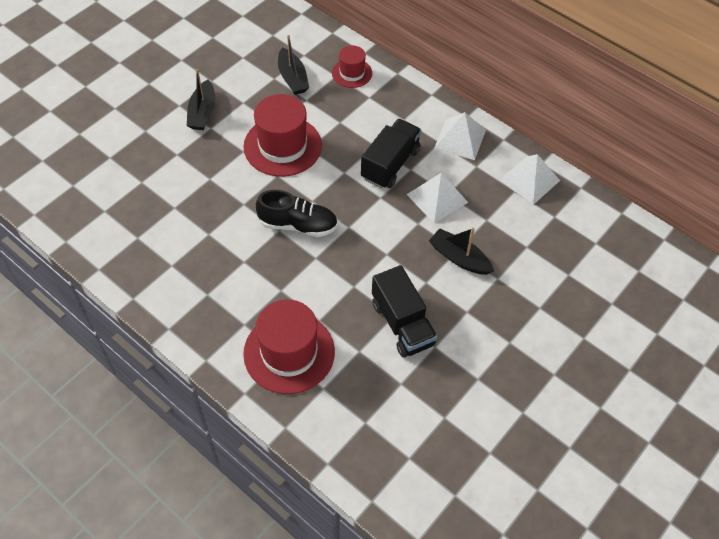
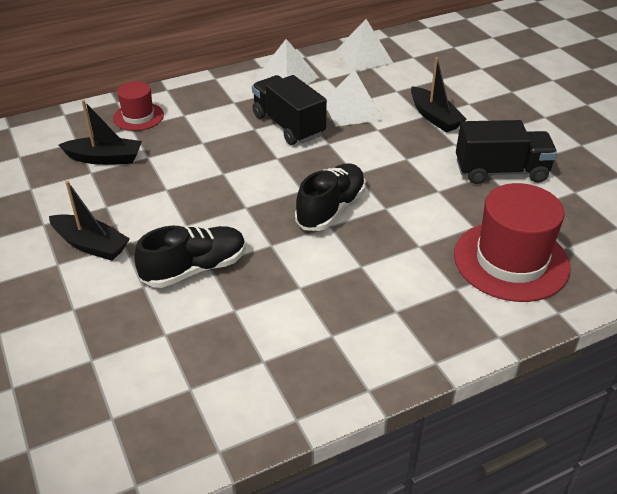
camera: 65 degrees left, 15 degrees down
(202, 173) = (195, 269): none -> black shoe
(282, 146) = (204, 192): red hat -> none
(459, 258) = (434, 117): black boat -> black boat turned 90 degrees counterclockwise

